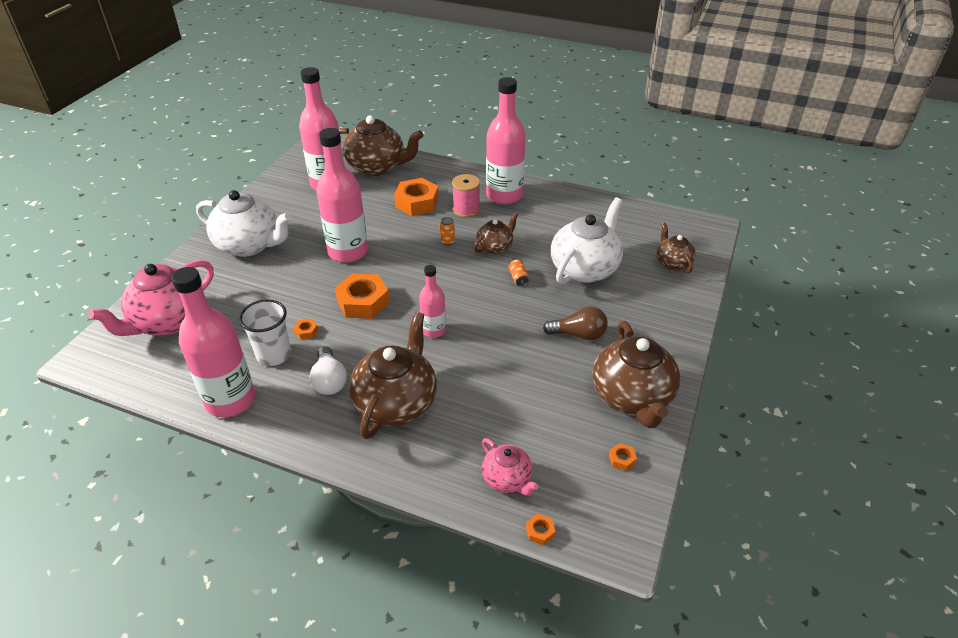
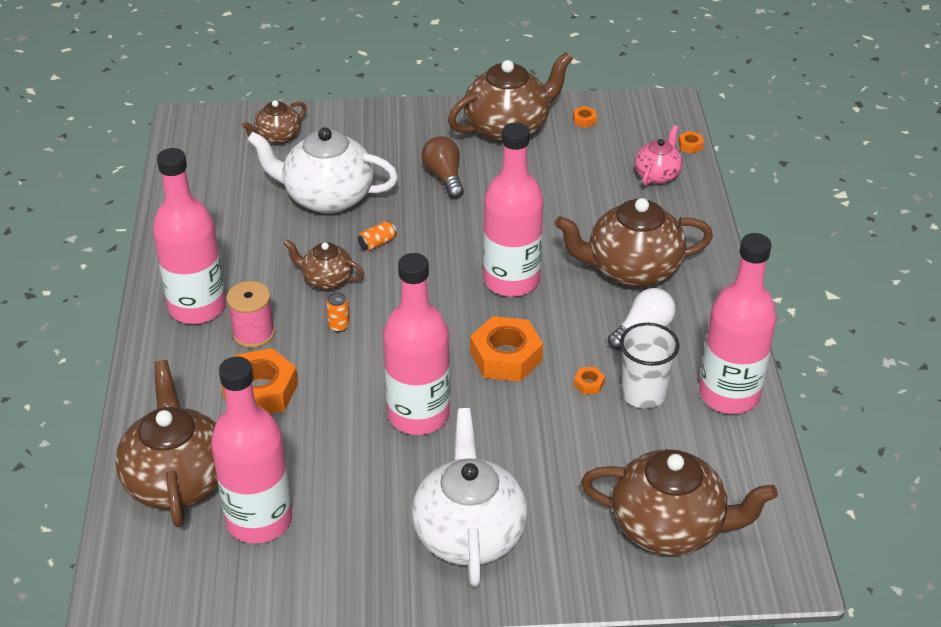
camera: 115 degrees left, 0 degrees up
(169, 321) = (669, 527): pink teapot -> brown teapot
(433, 330) = (511, 280): pink bottle -> pink bottle, size x1.86

